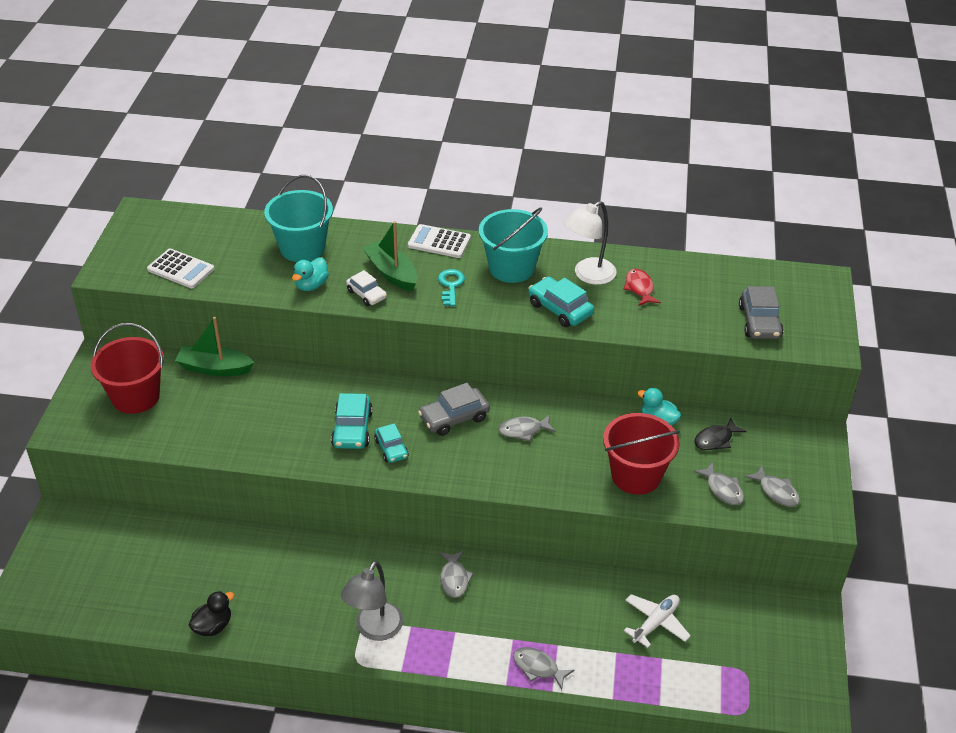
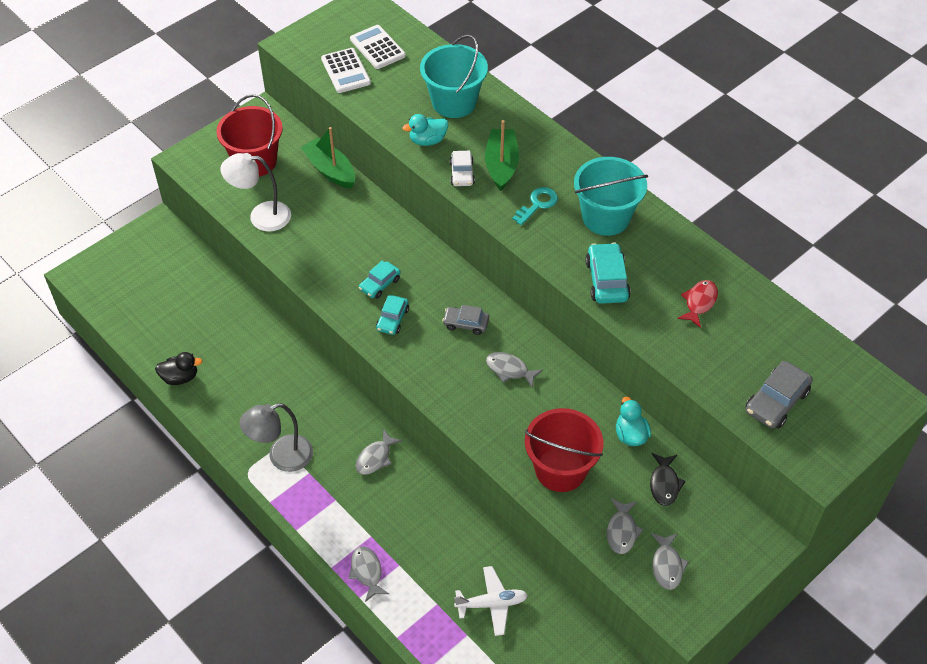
camera: 40 degrees right, 10 degrees up
(352, 429) = (380, 284): turquoise car -> turquoise car, size x0.66
(439, 242) = (570, 158): white calculator -> white calculator (377, 47)
(454, 418) = (466, 324): grey car -> grey car, size x0.66
(588, 275) = (666, 263): white lamp -> white lamp (261, 216)
(715, 439) = (664, 484): black fish -> black fish turned 90 degrees counterclockwise

